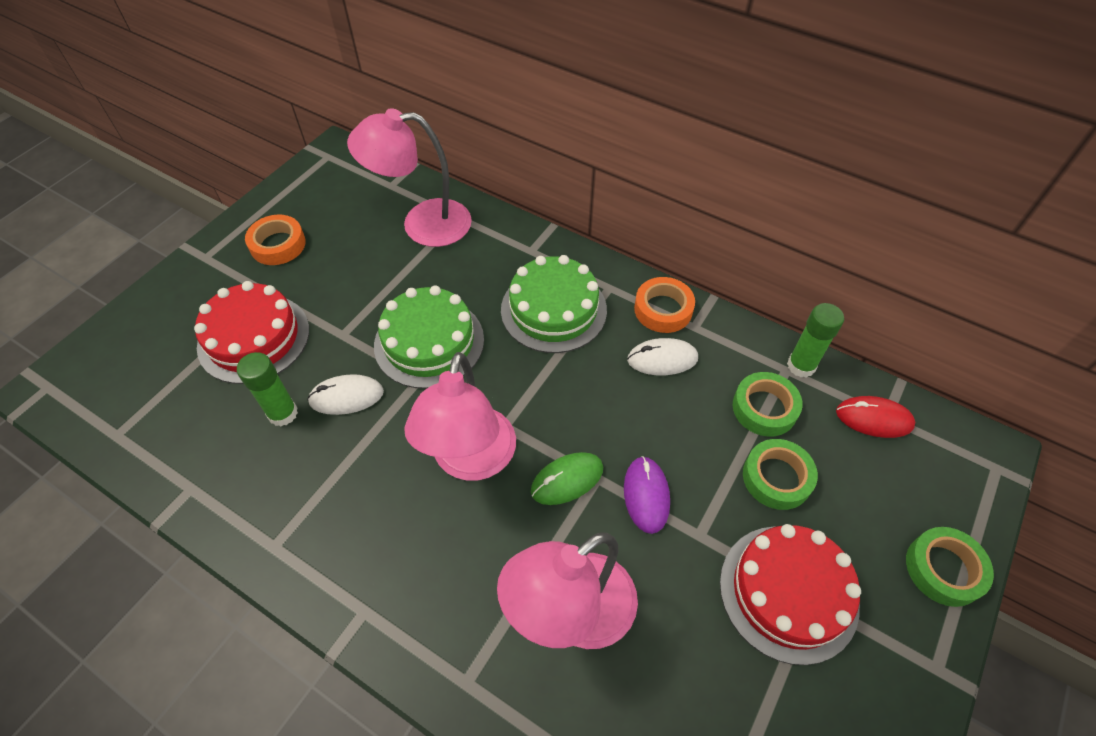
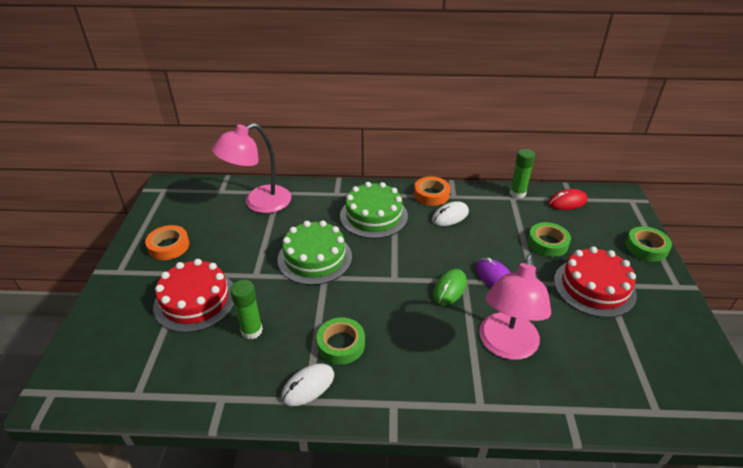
camera: 30 degrees left, 15 degrees down
(346, 397) = (286, 305): white mouse -> white mouse (308, 386)
(470, 460) = (390, 303): pink lamp -> none
(764, 408) = (516, 217): green tape -> green tape (341, 344)

